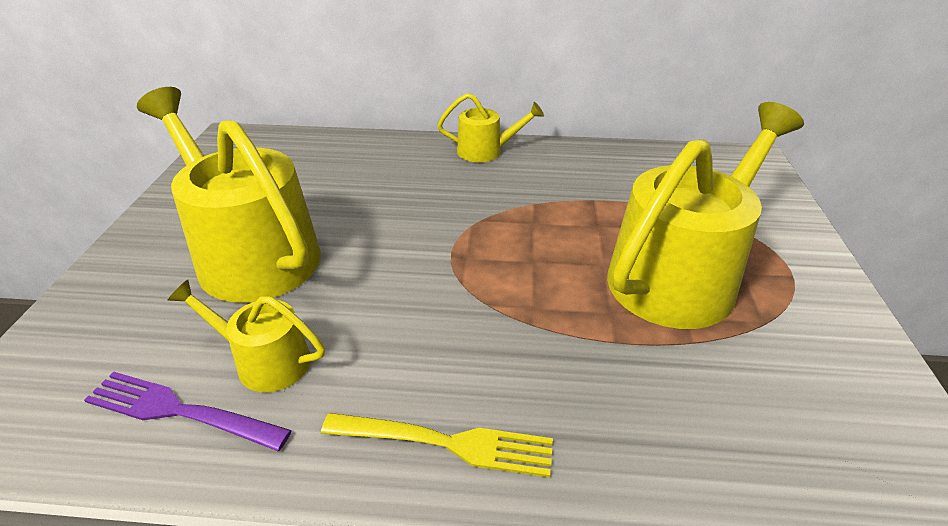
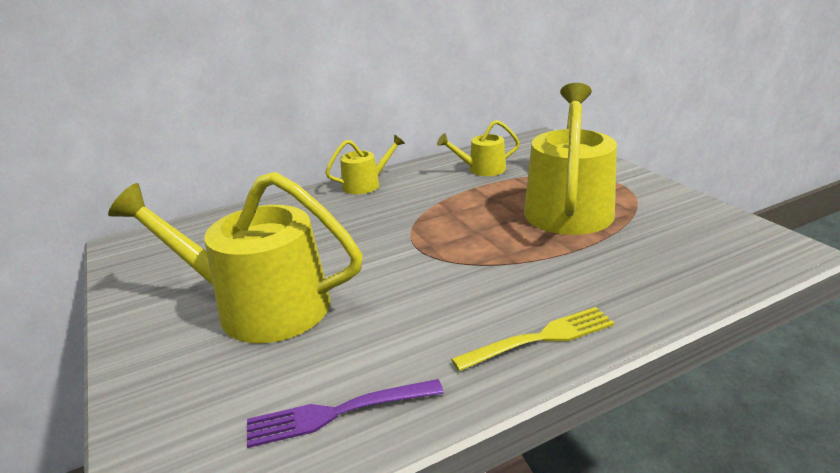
camera: 30 degrees left, 10 degrees down
(265, 361) = (364, 357): yellow watering can -> yellow watering can (482, 169)

